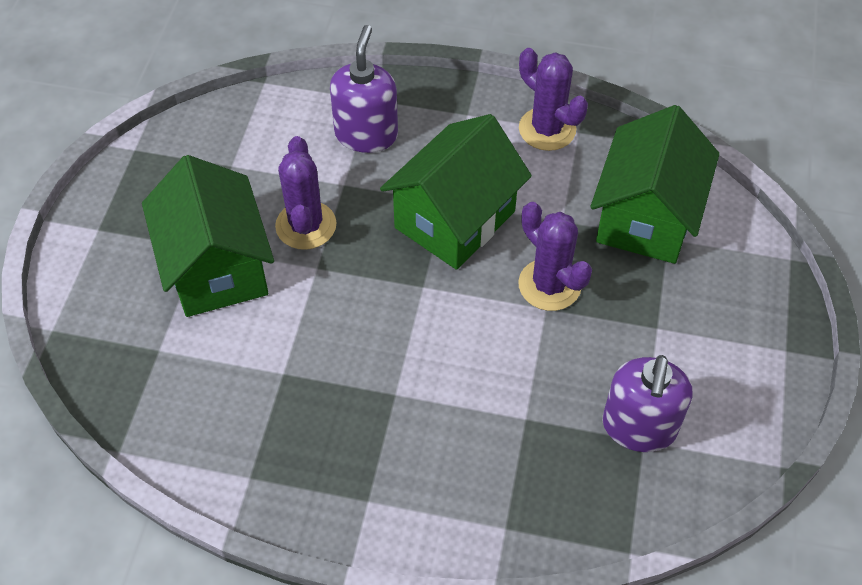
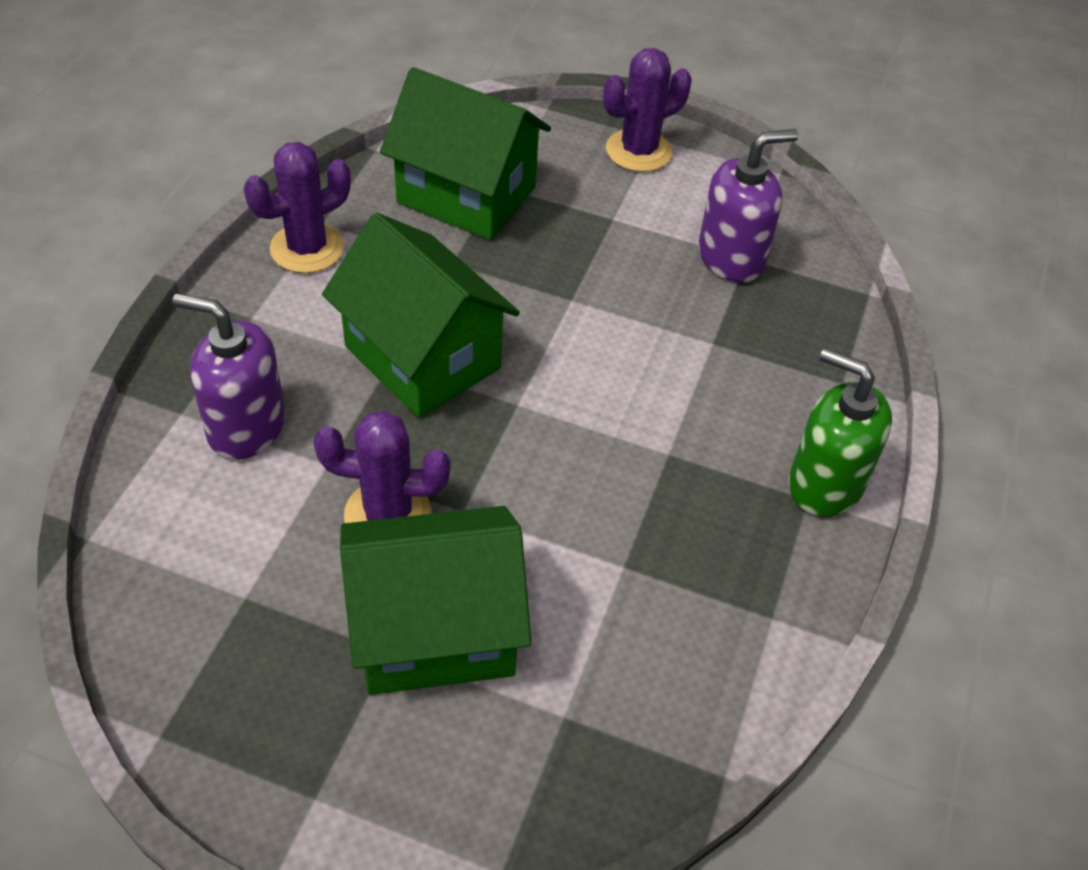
camera: 85 degrees left, 5 degrees down
(386, 513) = (824, 484): none -> green soap dispenser
(549, 285) = (541, 290): purple cactus -> purple cactus (638, 151)
(639, 427) = (731, 257): purple soap dispenser -> purple soap dispenser turned 45 degrees counterclockwise

